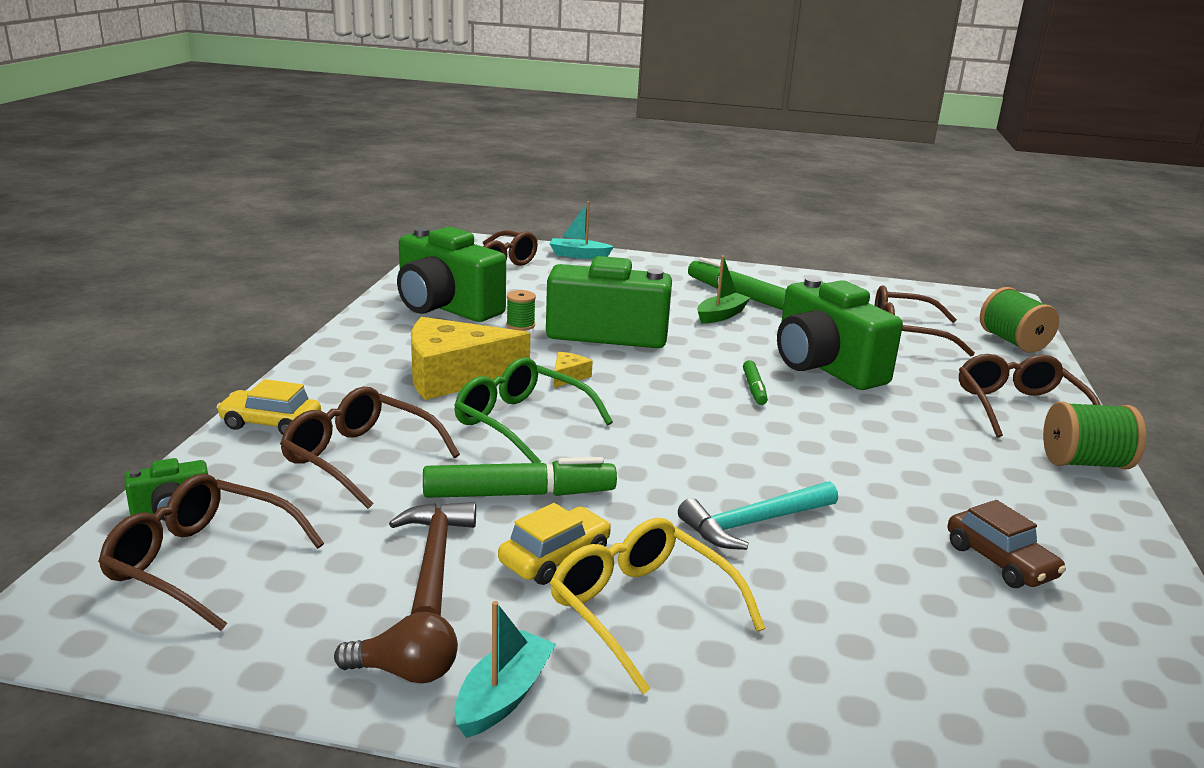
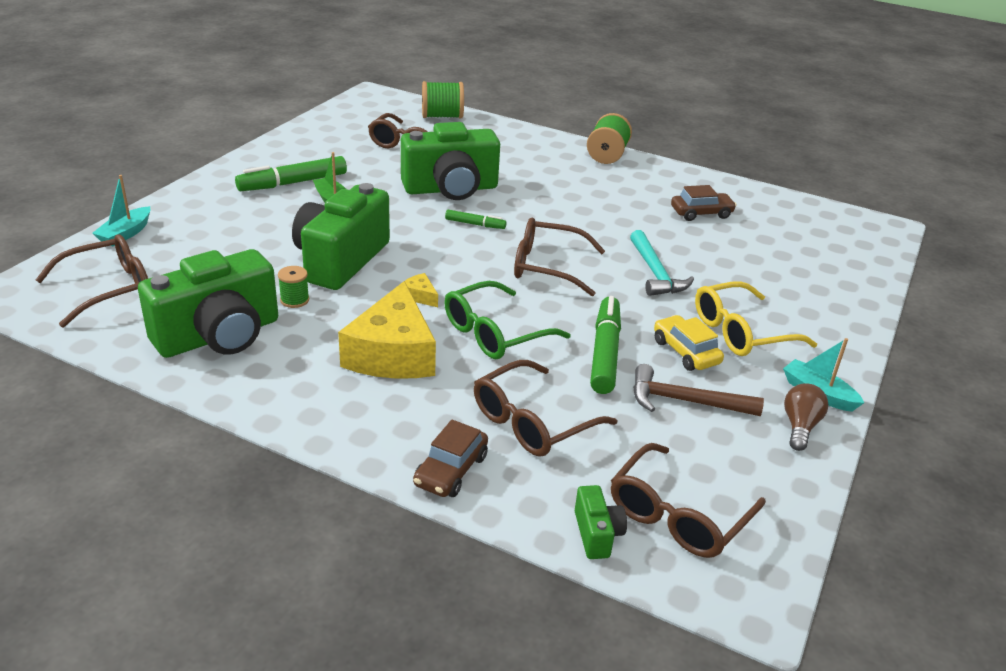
camera: 75 degrees left, 10 degrees up
(271, 423) = (451, 470): yellow car -> brown car
(1019, 408) = (536, 148): brown glasses -> brown glasses (547, 266)

